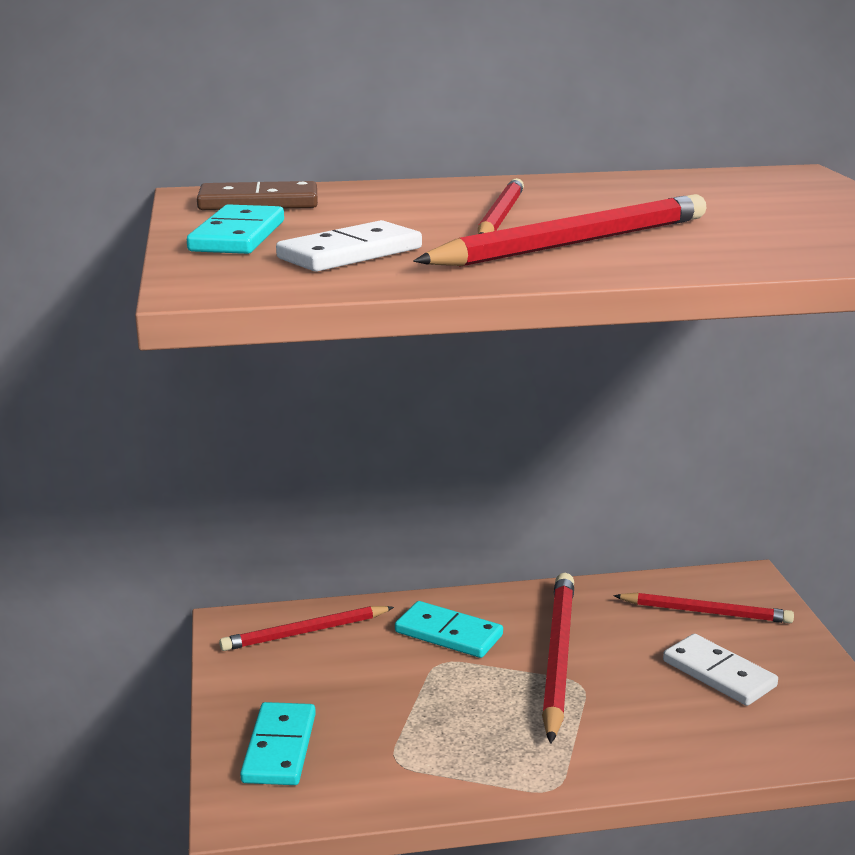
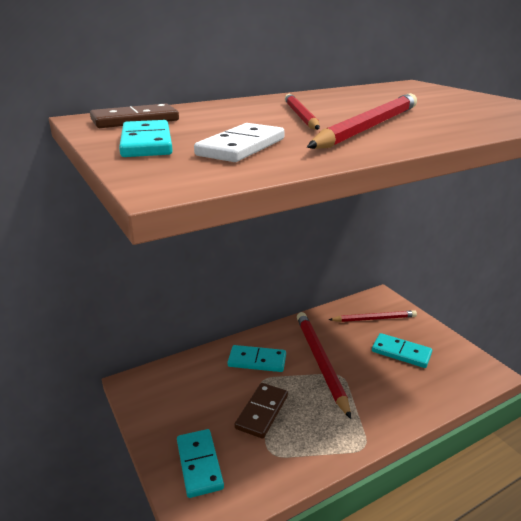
camera: 20 degrees left, 5 degrees up
(305, 632) = (177, 378): red pencil -> none
(414, 705) = (262, 412): none -> brown domino
(719, 674) = (401, 352): white domino -> turquoise domino

